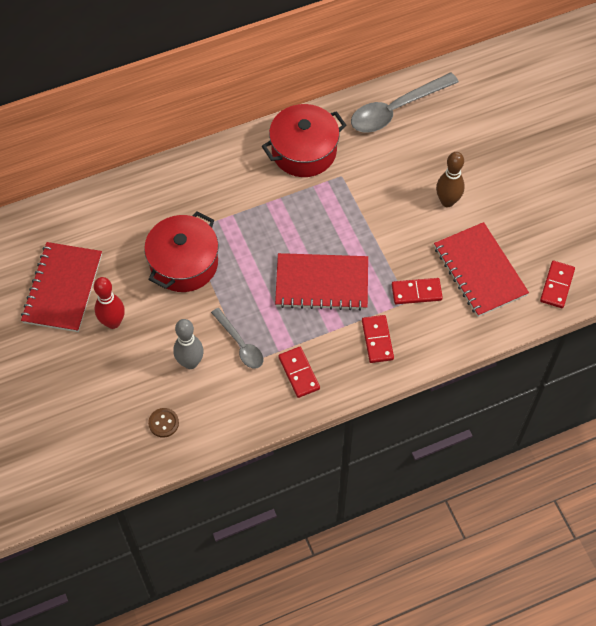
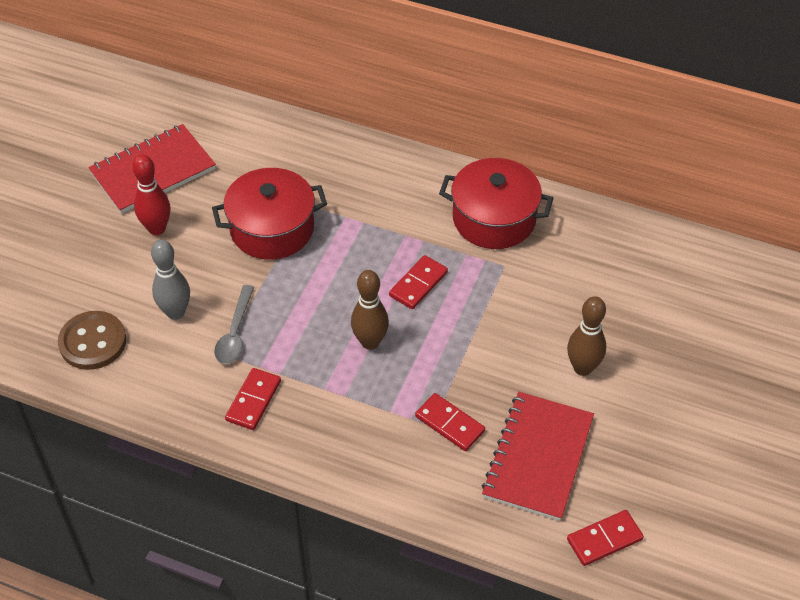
camera: 45 degrees right, 10 degrees down
(163, 423) = (93, 342): brown button -> brown button, size x1.78
(322, 283) = (370, 342): red notebook -> brown bowling pin
(377, 340) = (359, 434): red domino -> red domino (418, 284)
(396, 109) = (630, 248): grey spoon -> none

